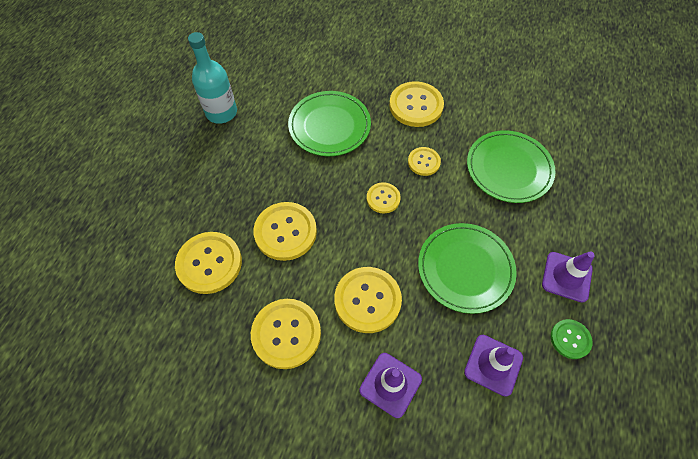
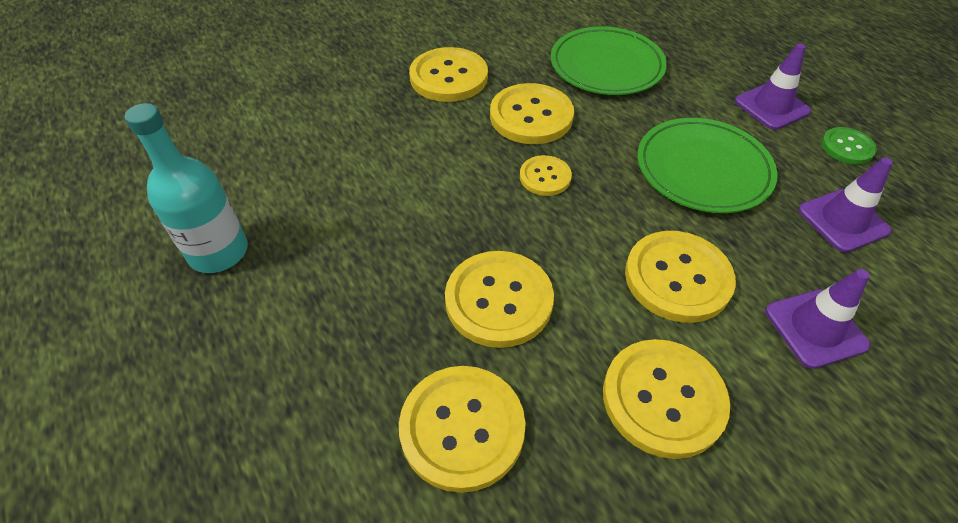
camera: 50 degrees left, 10 degrees down
(329, 126) = (386, 159): green plate -> none
(424, 162) = (531, 116): yellow button -> yellow button, size x1.77

